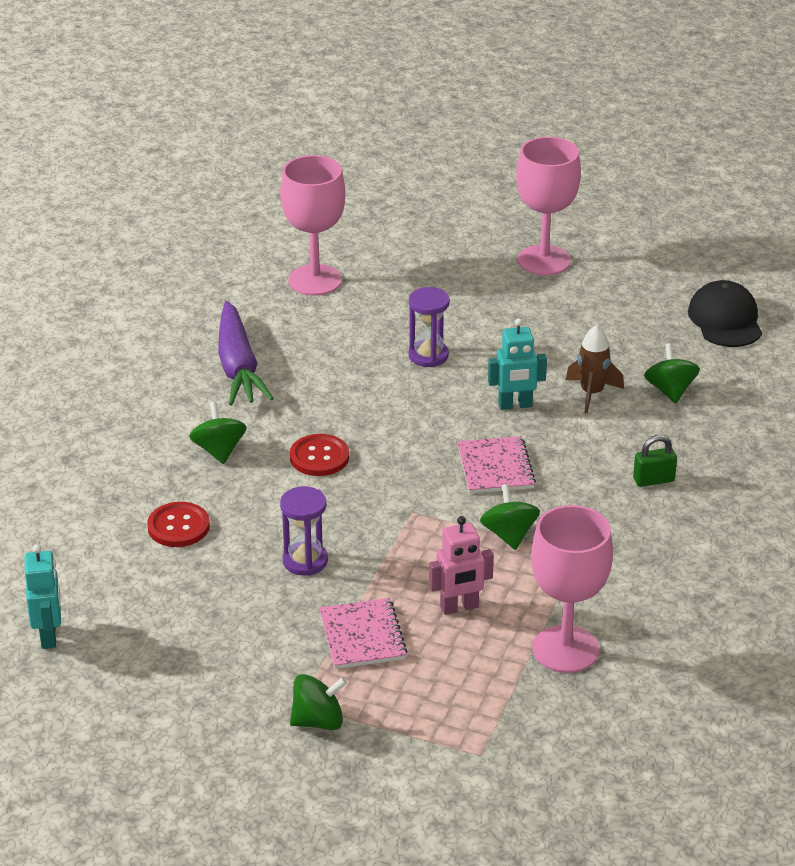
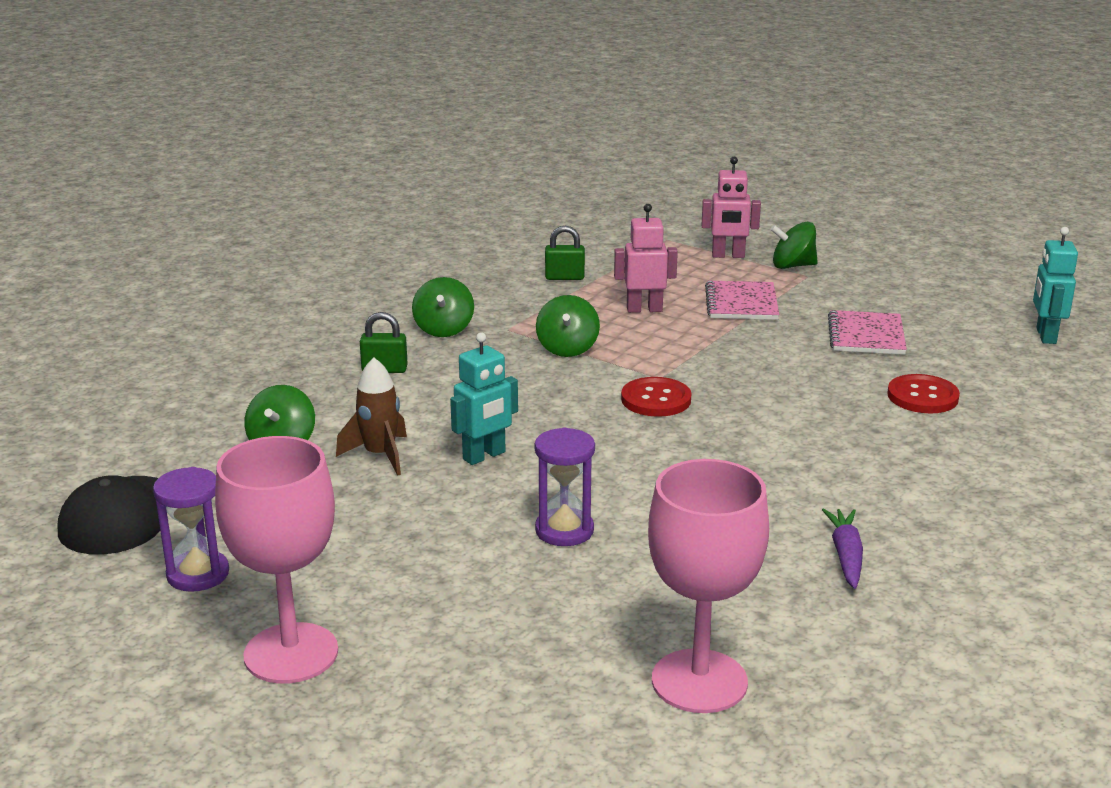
camera: 165 degrees left, 10 degrees down
(219, 450) = (876, 459): green spinning top -> green spinning top (444, 329)
(238, 367) = (846, 555): purple carrot -> purple carrot, size x0.53
(305, 561) = (785, 355): purple hourglass -> purple hourglass (198, 574)
(319, 457) = (750, 436): red button -> red button (656, 399)
(397, 729) = (728, 256): none -> pink robot
(495, 467) = (548, 401): pink notebook -> pink notebook (866, 335)
(515, 405) = (484, 456): turquoise robot -> turquoise robot turned 135 degrees clockwise
(565, 649) = (564, 277): pink goblet -> green padlock

